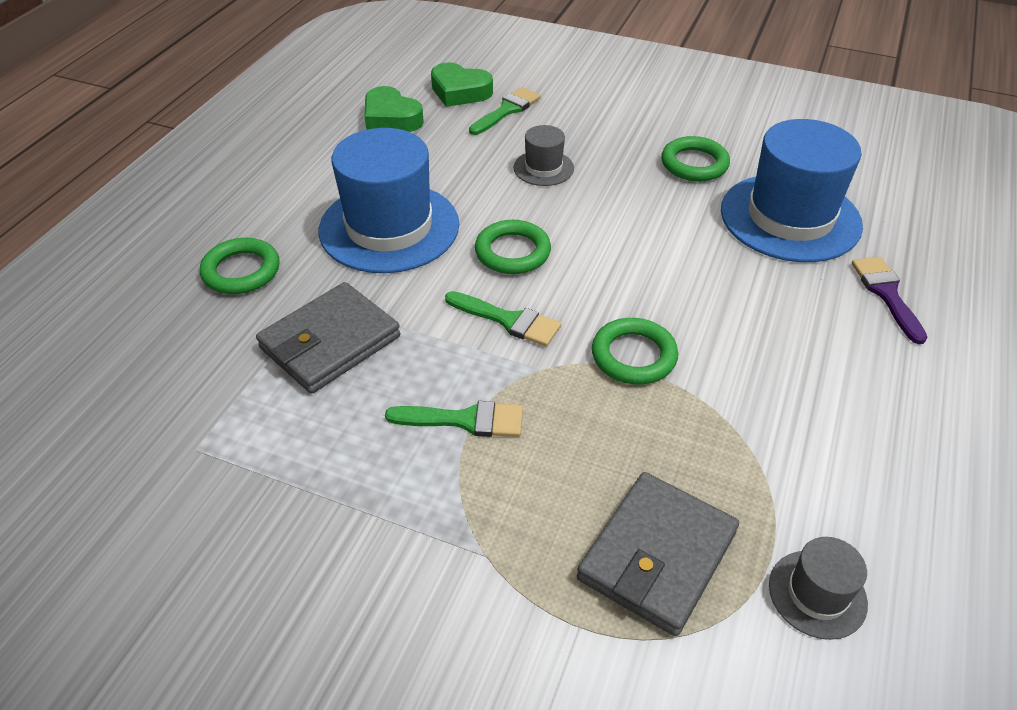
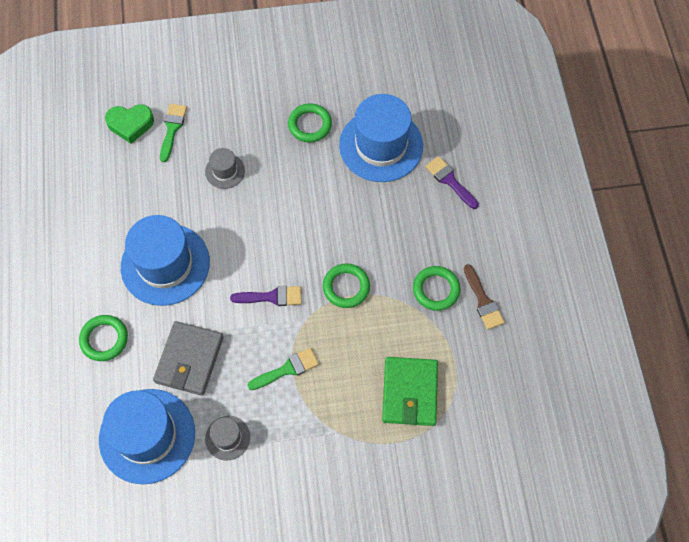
camera: 30 degrees left, 20 degrees up
(189, 407) = (147, 436): none -> blue hat
(391, 118) = (103, 172): green heart -> none
(508, 320) = (271, 297): green brush -> purple brush
(512, 252) = (246, 248): green ring -> green ring (436, 289)
(657, 556) = (409, 392): grey wallet -> green wallet
(817, 594) = (480, 374): grey hat -> grey hat (227, 438)
(876, 476) = (483, 301): none -> brown brush

